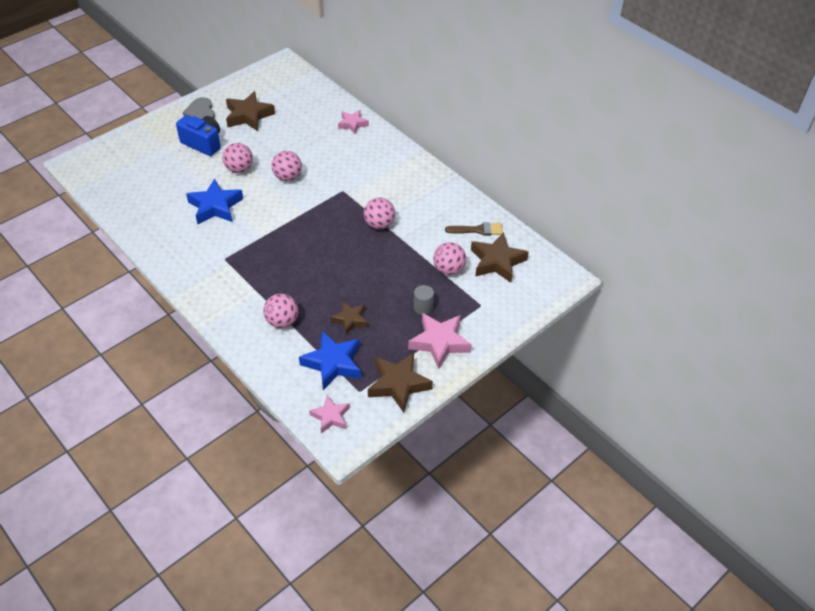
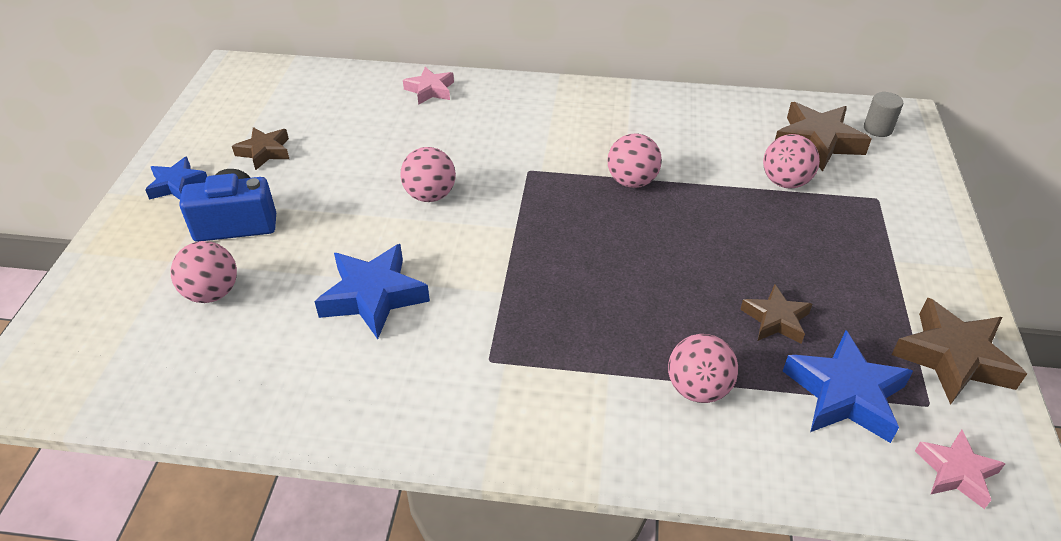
camera: 40 degrees left, 5 degrees down
(201, 112) = (177, 185): grey heart -> blue star
(239, 169) = (342, 225): pink ball -> pink ball (212, 293)
(248, 116) = (265, 152): brown star -> brown star, size x0.61
(423, 307) = (828, 243): grey cylinder -> grey cylinder (878, 129)
(439, 342) = (909, 271): pink star -> none
(478, 230) = (747, 122): brown brush -> none

